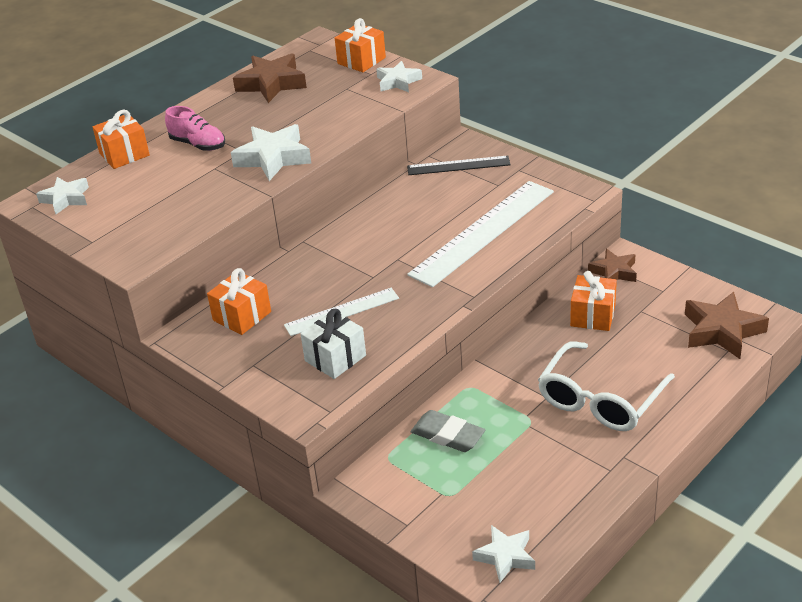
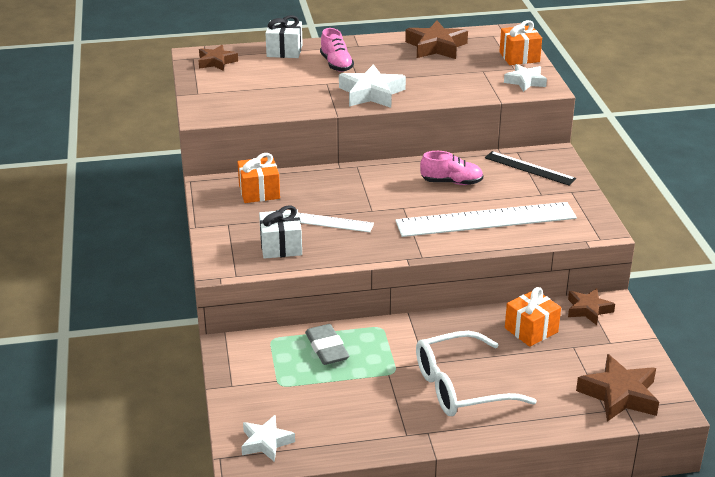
camera: 35 degrees right, 5 degrees down
(66, 199) = (216, 62): white star -> brown star
(124, 154) = (284, 51): orange gift -> white gift
(409, 212) = (451, 182): none -> pink shoe

